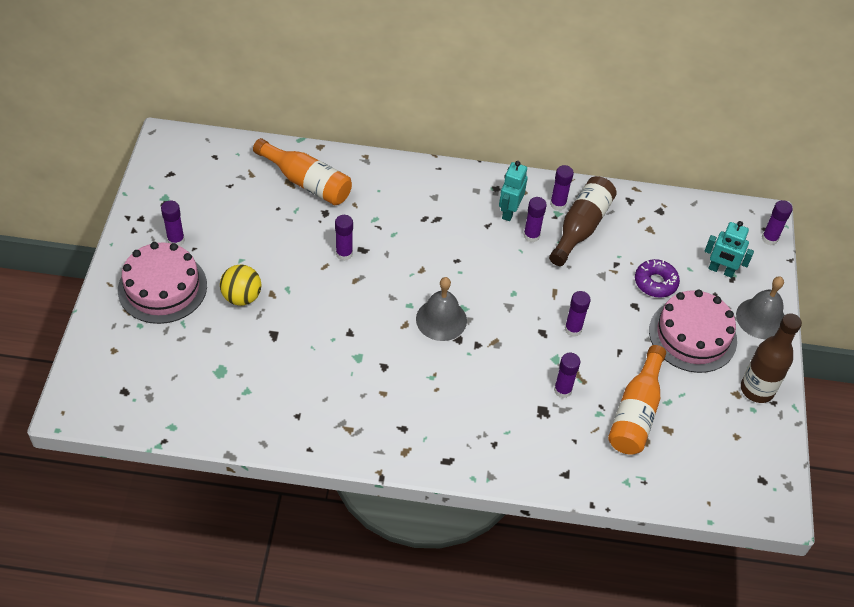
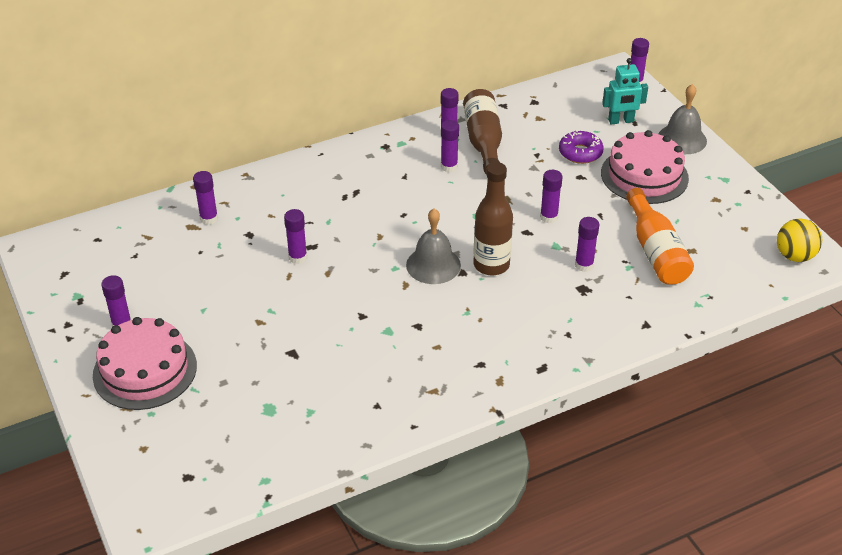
camera: 30 degrees left, 10 degrees down
(242, 297) = (233, 338): yellow ball -> yellow ball (794, 256)
(307, 182) = (209, 219): orange bottle -> purple glue stick
(509, 211) = (413, 158): turquoise robot -> none
(757, 389) = (727, 188): brown bottle -> brown bottle (491, 265)

